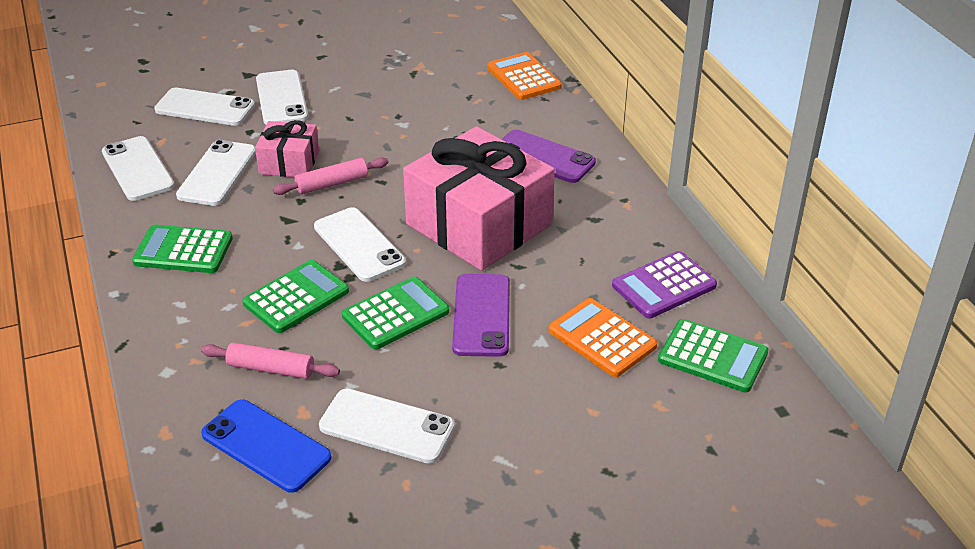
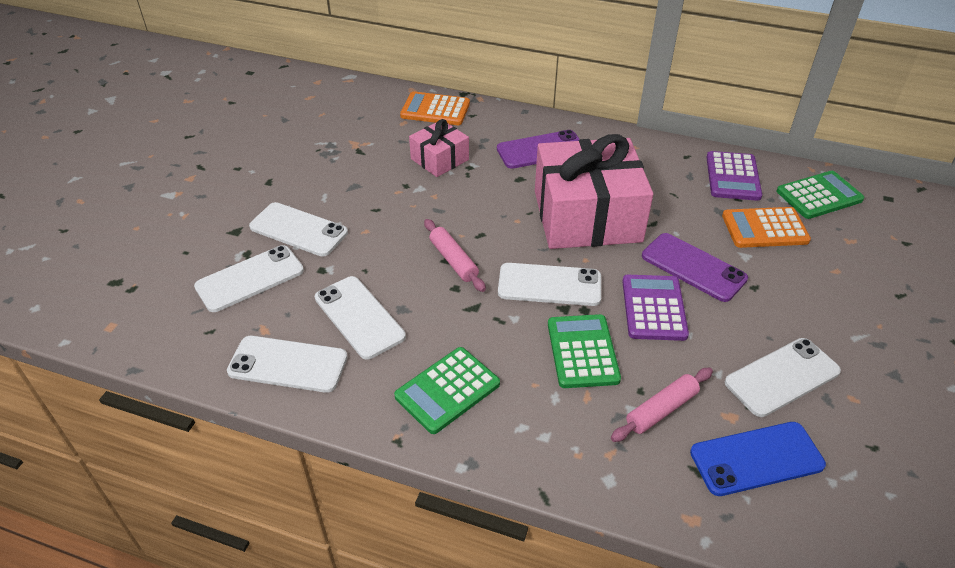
camera: 50 degrees left, 5 degrees up
(289, 162) = (396, 269): pink gift -> pink gift (439, 159)
(332, 184) = (453, 260): pink rolling pin -> pink rolling pin turned 45 degrees counterclockwise
(396, 314) = (654, 308): green calculator -> purple calculator

